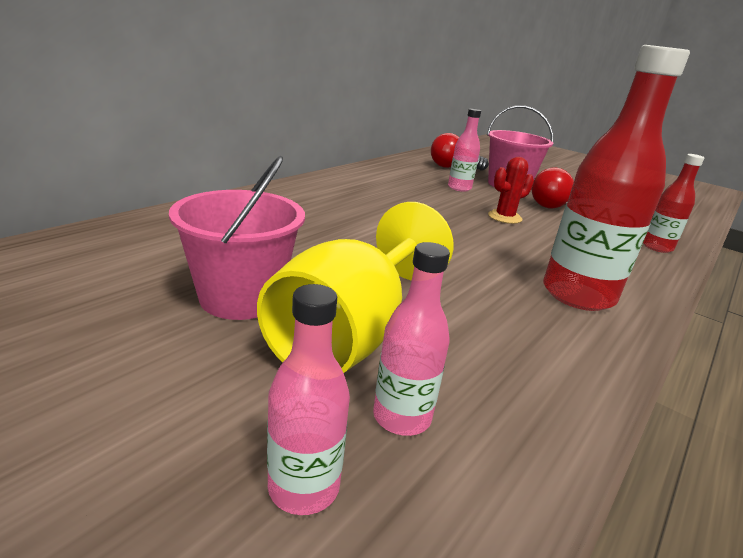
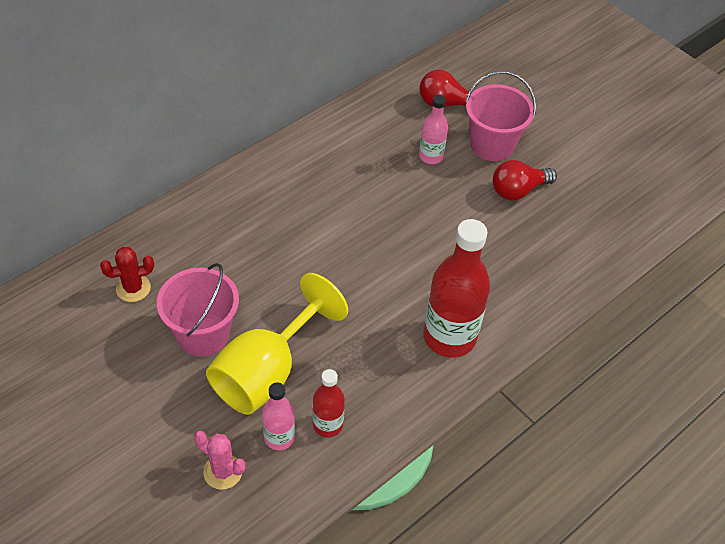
camera: 10 degrees right, 25 degrees up
(303, 487) = (223, 472): pink bottle -> pink cactus
(504, 217) = (450, 217): red cactus -> red cactus (133, 288)
(657, 247) = (577, 268): red bottle -> red bottle (327, 425)

